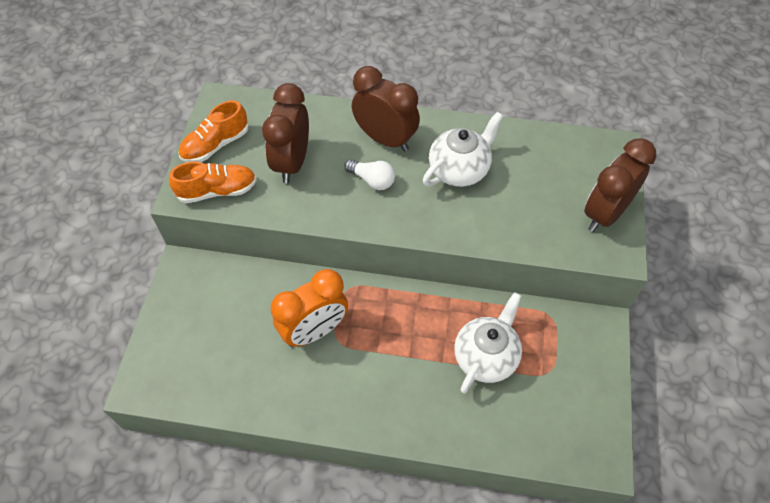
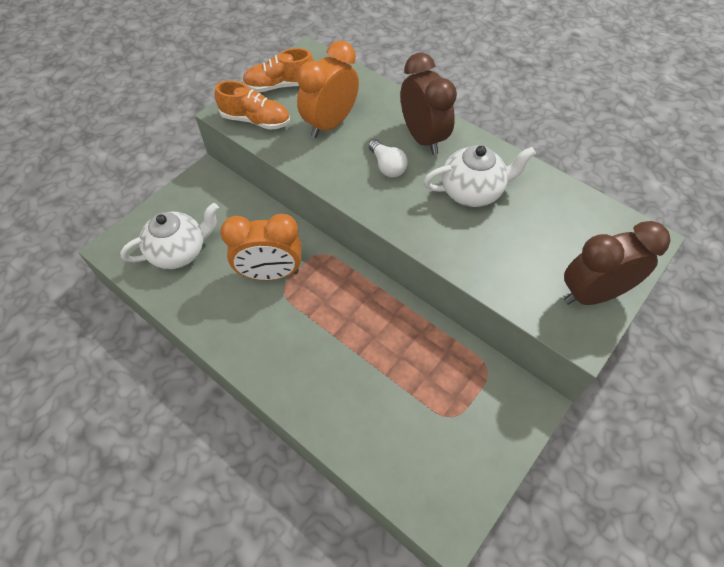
camera: 30 degrees right, 0 degrees up
(292, 163) = (330, 124): brown clock -> orange clock
(486, 357) = (401, 371): white teapot -> white teapot (179, 251)

